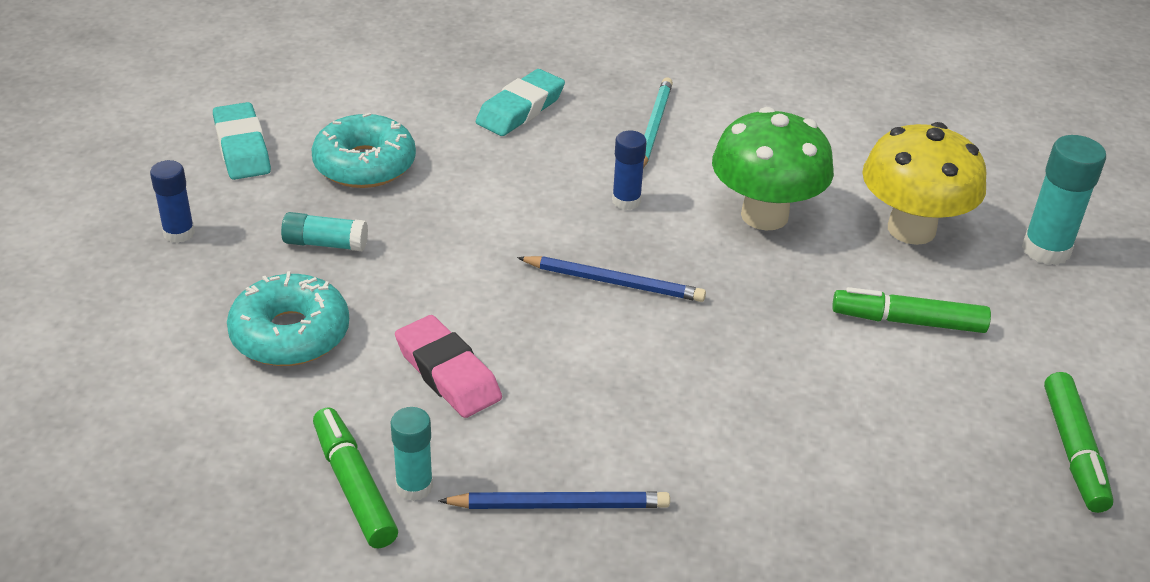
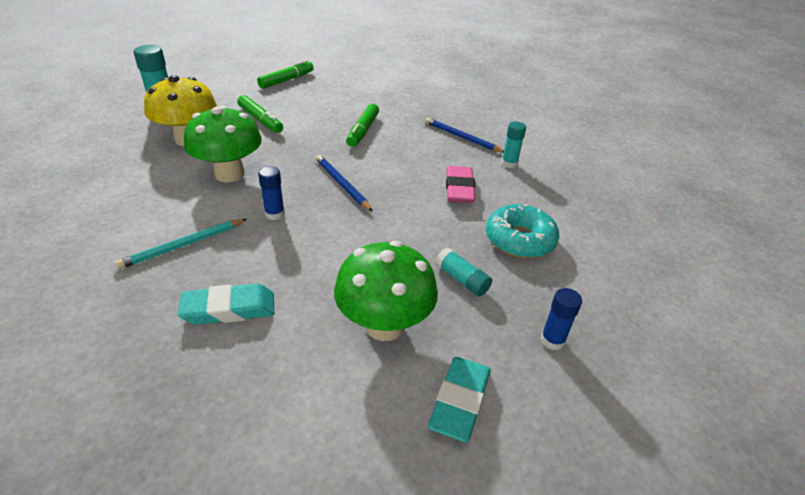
camera: 140 degrees left, 0 degrees up
(354, 486) = (533, 174): green marker -> green marker (363, 131)
(364, 164) = (384, 325): turquoise donut -> green mushroom

